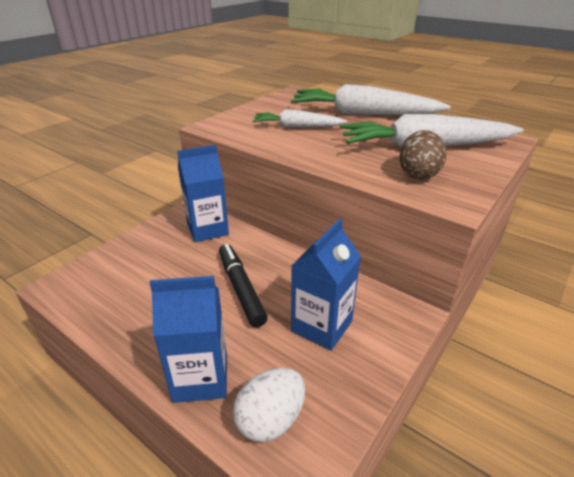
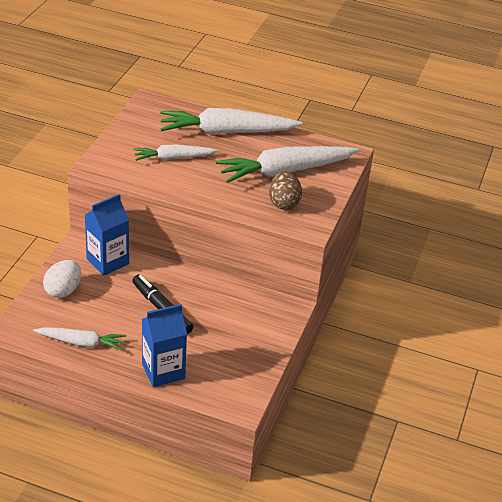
camera: 20 degrees left, 5 degrees up
(120, 315) = (81, 343): none -> white carrot
(270, 419) = (216, 384): white egg -> white egg (63, 290)
(321, 326) = (231, 326): blue carton -> none

